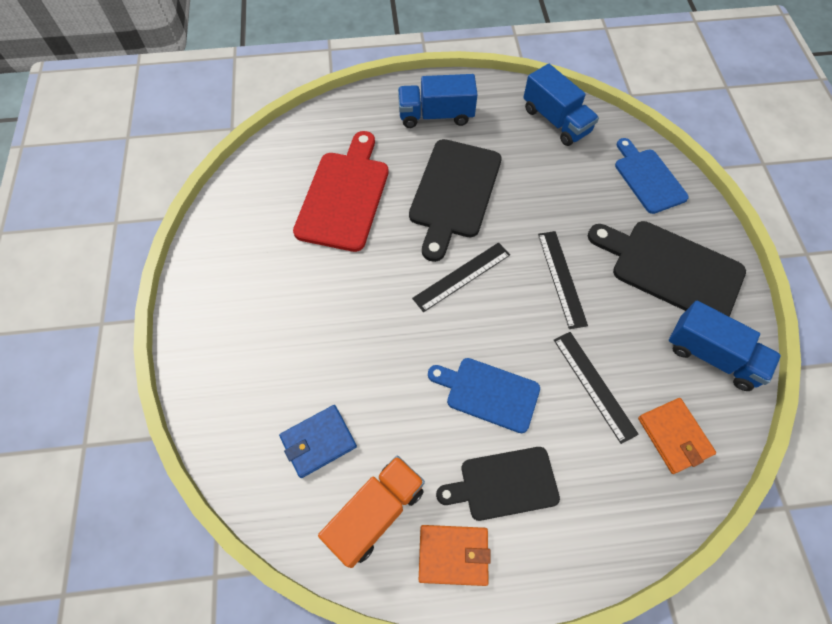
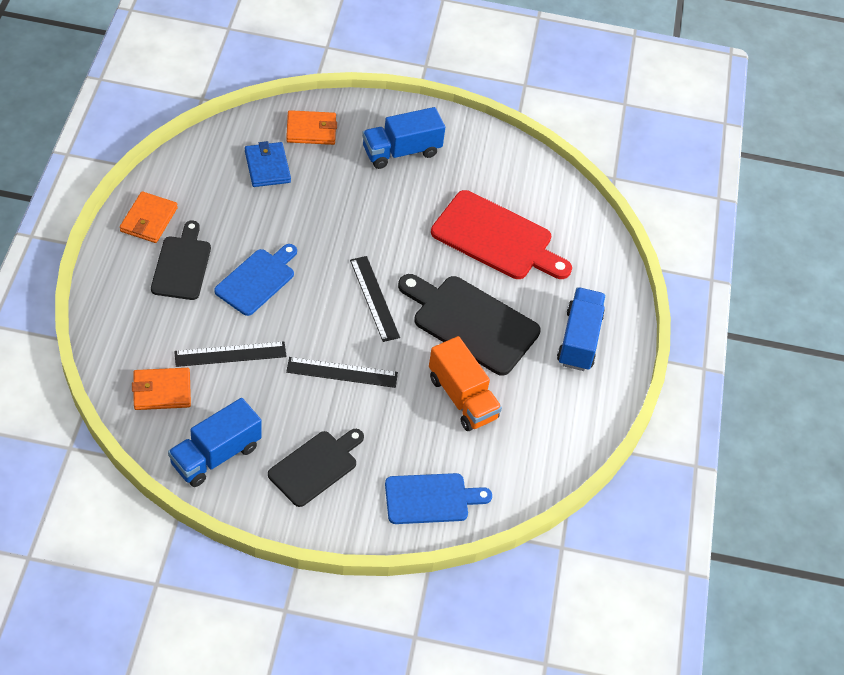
camera: 100 degrees right, 10 degrees down
(243, 412) = (311, 130): none -> orange wallet
(376, 513) = (199, 186): orange truck -> orange truck (462, 398)
(556, 121) = (539, 446): blue truck -> blue truck (401, 151)
(671, 269) = (315, 466): black cutting board -> black cutting board, size x0.65

